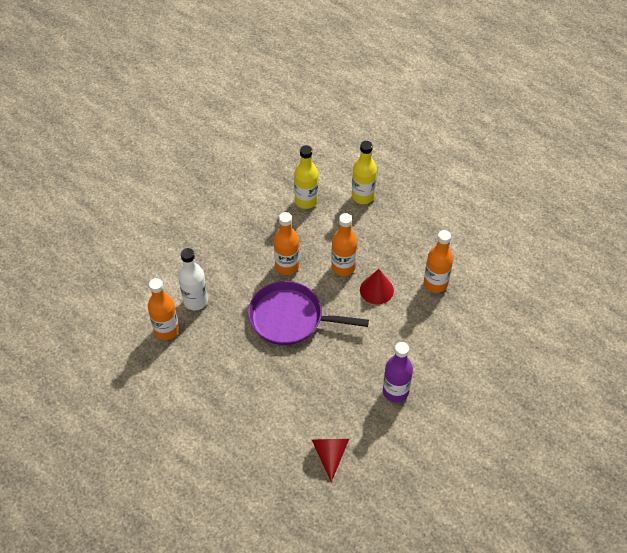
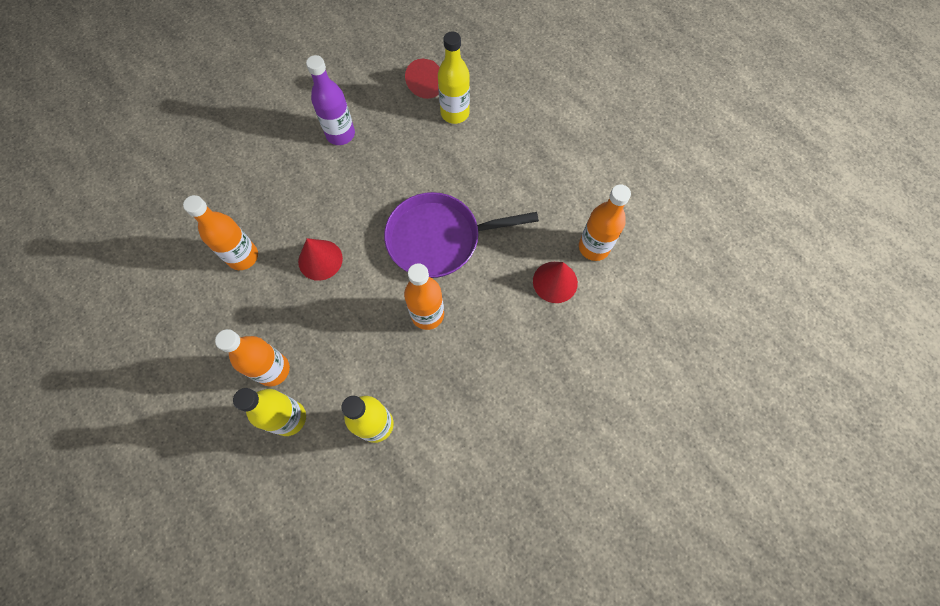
camera: 170 degrees left, 15 degrees up
(195, 301) = (555, 282): white bottle -> red cone
(290, 318) = (438, 239): purple pan -> purple pan turned 150 degrees clockwise
(298, 428) = (455, 113): none -> yellow bottle
(343, 267) = (353, 300): orange bottle -> orange bottle (273, 370)

